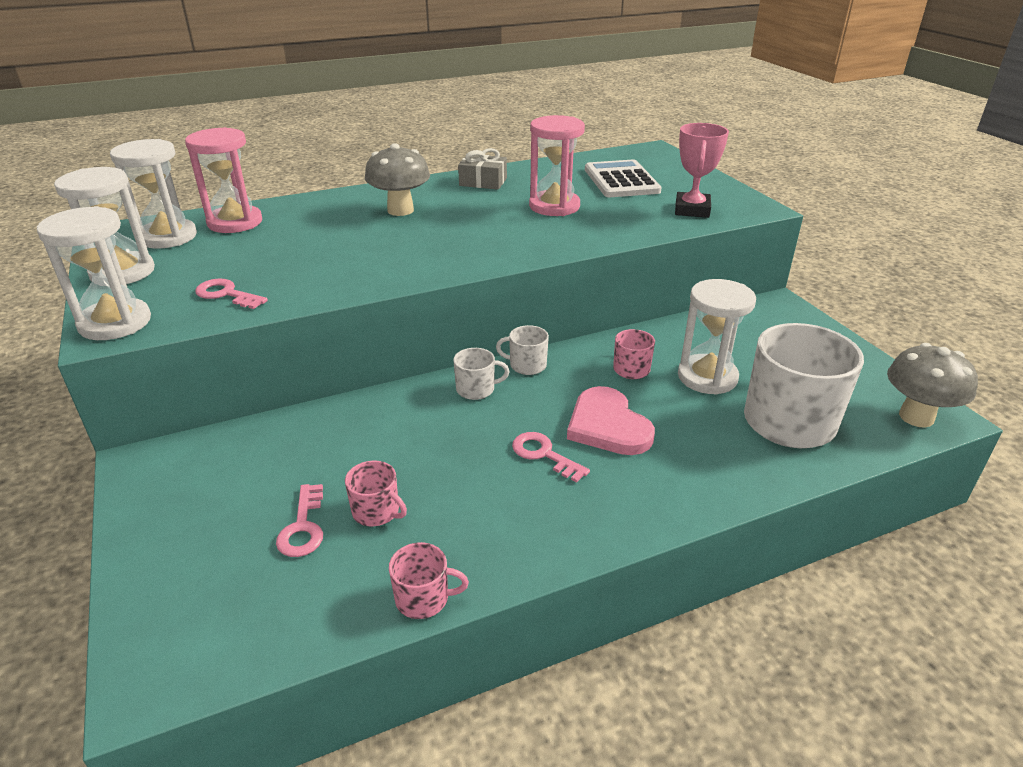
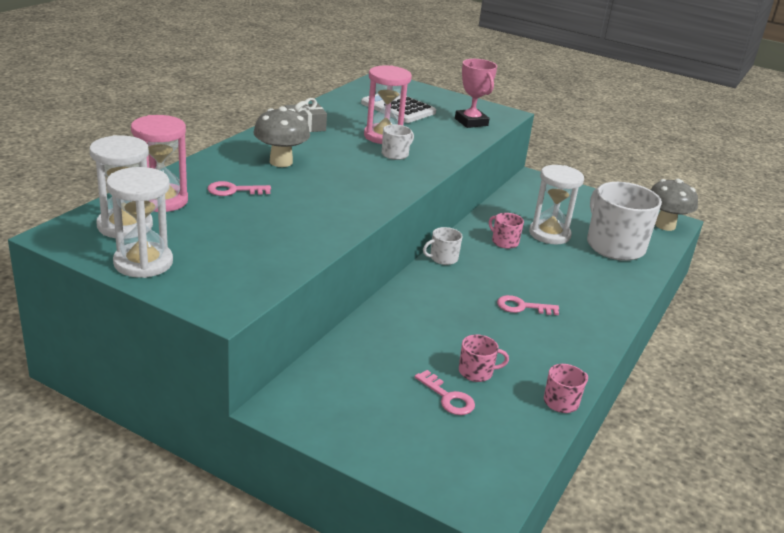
camera: 40 degrees left, 5 degrees down
(115, 323) = (216, 299): white hourglass -> none
(226, 294) = (263, 255): pink key -> pink key (234, 190)
(476, 389) = (433, 283): white mug -> white mug (395, 154)
(607, 426) = (534, 279): pink heart -> none

